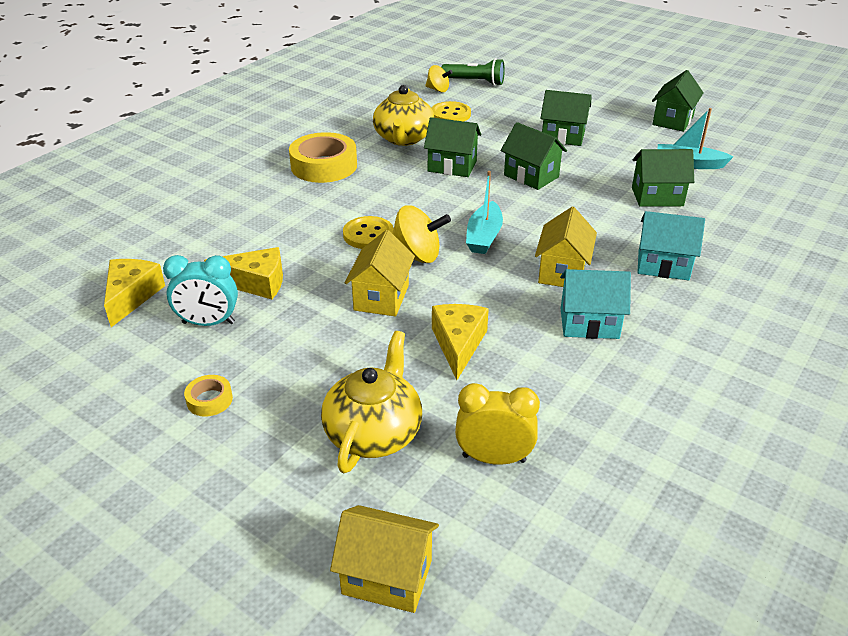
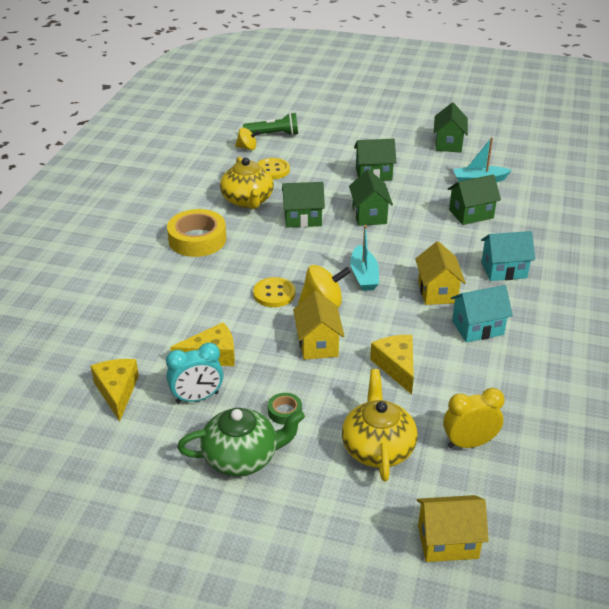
camera: 20 degrees left, 0 degrees up
(209, 400) = (242, 457): yellow tape -> green teapot
(293, 362) = (285, 412): none -> green tape
(531, 176) = (369, 215): green house -> green house turned 60 degrees clockwise

